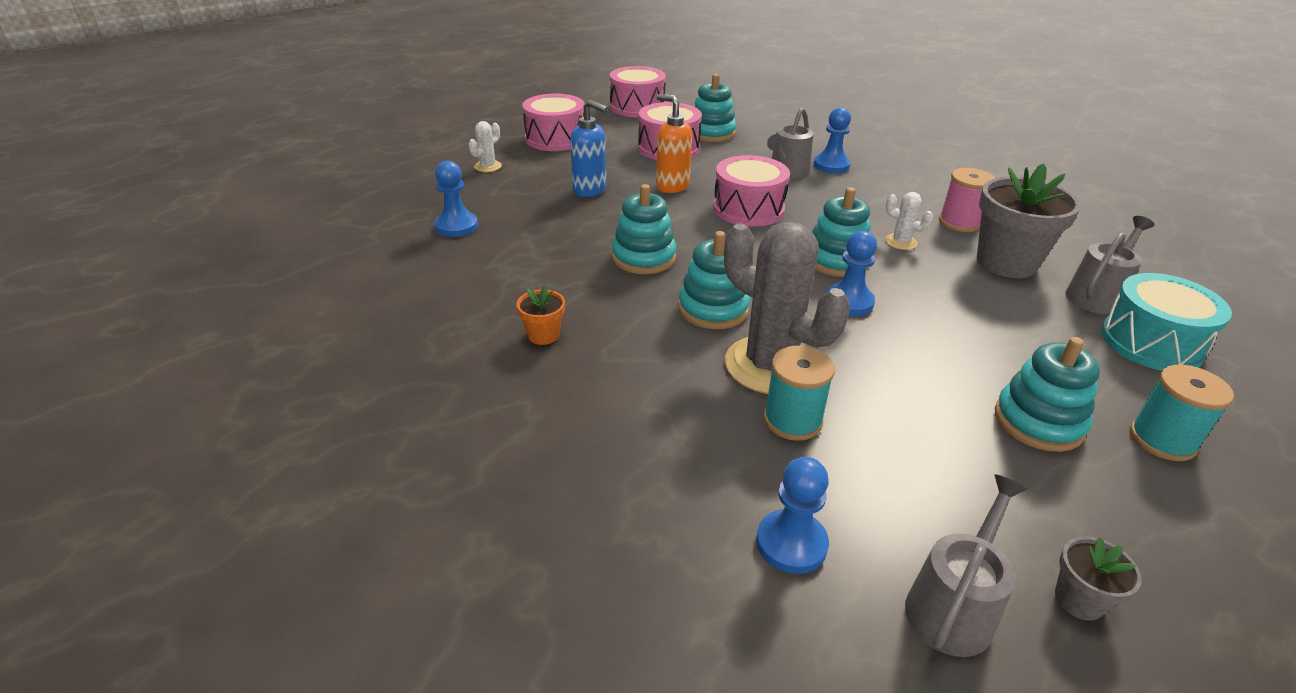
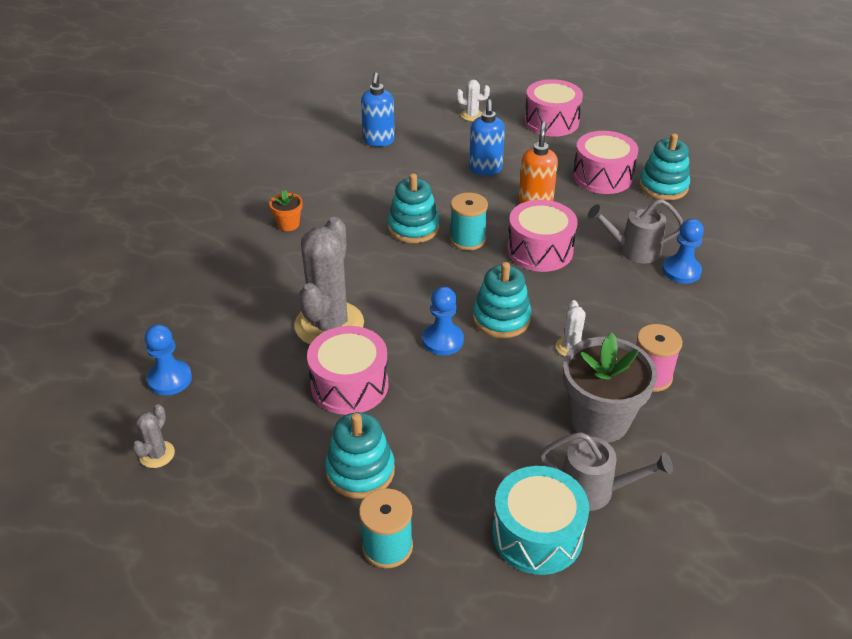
camera: 60 degrees right, 5 degrees up
(456, 226) = (378, 141): blue pawn -> blue soap dispenser
(637, 107) = (665, 132): pink drum -> pink drum (349, 385)
(713, 309) = (375, 279): turquoise stacking toy -> none
(792, 420) = (278, 350): turquoise spool -> turquoise spool (467, 239)
(953, 606) = (157, 454): grey watering can -> grey cactus
(1079, 600) = (189, 510): grey flower pot -> none

